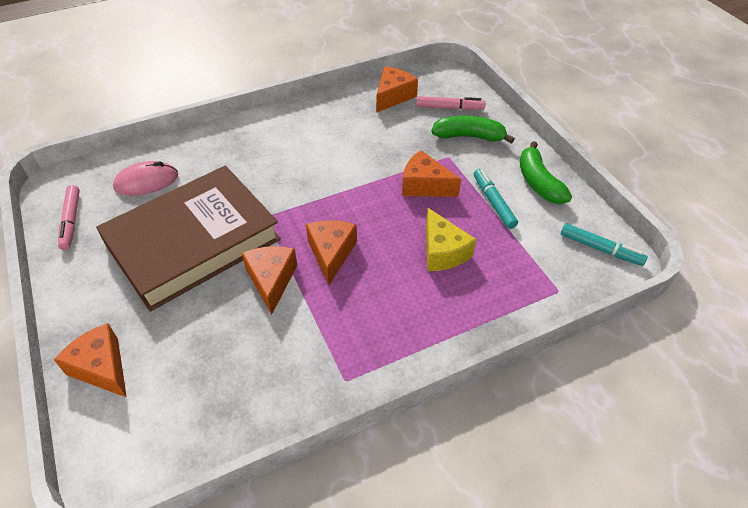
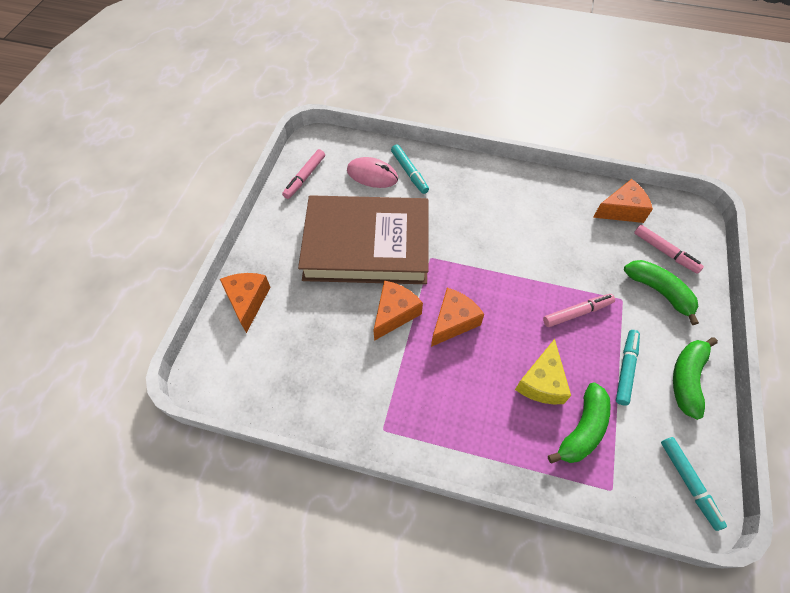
camera: 40 degrees right, 10 degrees up
(184, 160) = (409, 172): none -> turquoise marker
(424, 185) = (577, 312): orange cheese -> pink marker
(502, 264) = (582, 429): none -> green banana

